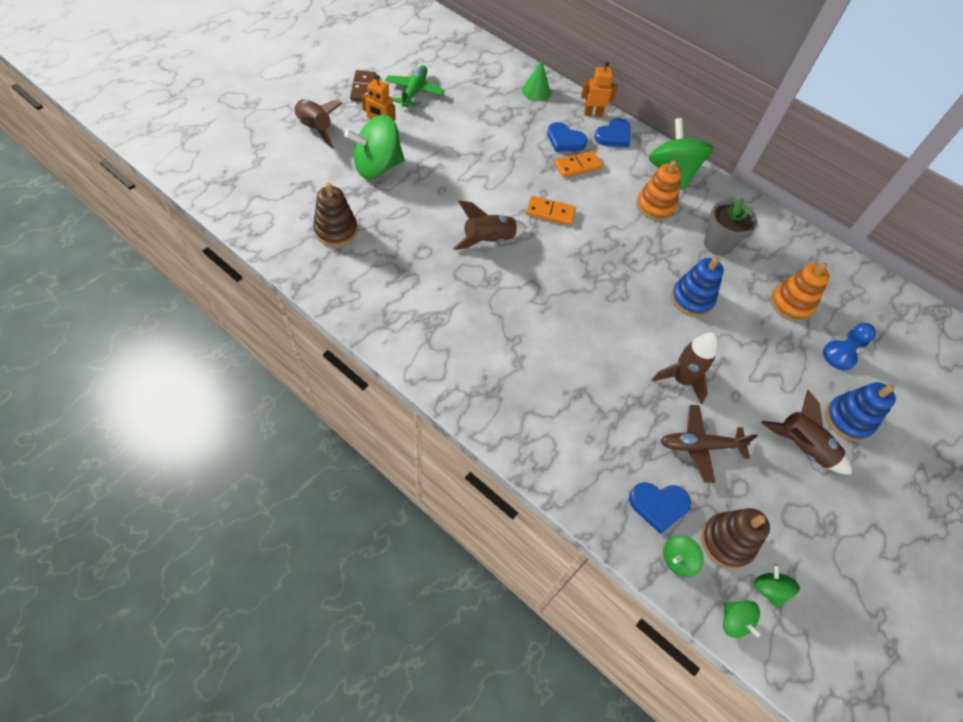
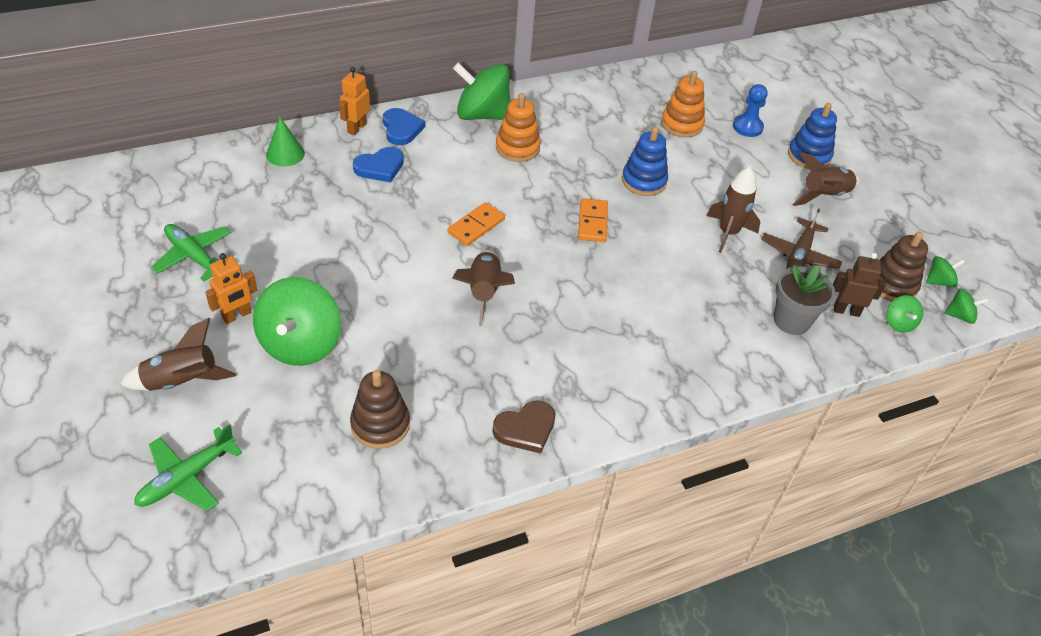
camera: 60 degrees left, 10 degrees down
(248, 161) = (187, 477): none -> green plane
(363, 88) = (144, 303): brown domino -> none
(377, 309) = (525, 429): none -> brown heart
(577, 166) = (425, 175): orange domino -> orange domino (592, 222)
(658, 505) = (846, 311): blue heart -> brown robot
(718, 244) = (590, 132): grey flower pot -> grey flower pot (791, 321)
(769, 589) = (939, 281): green spinning top -> green spinning top turned 150 degrees clockwise

